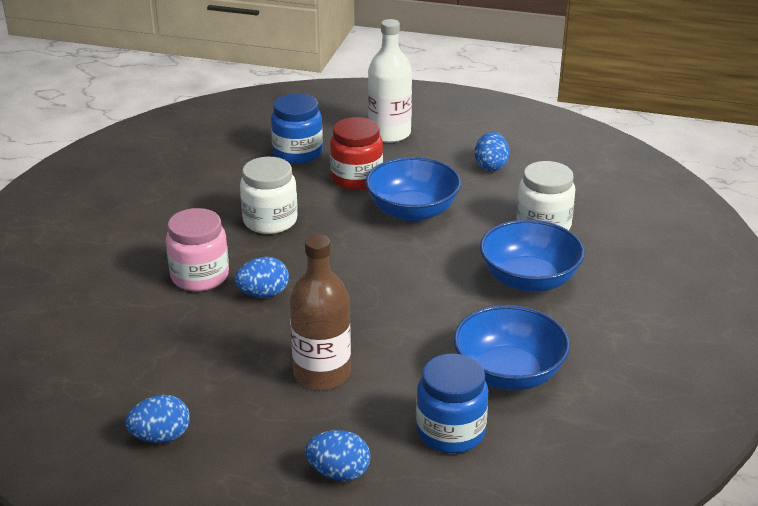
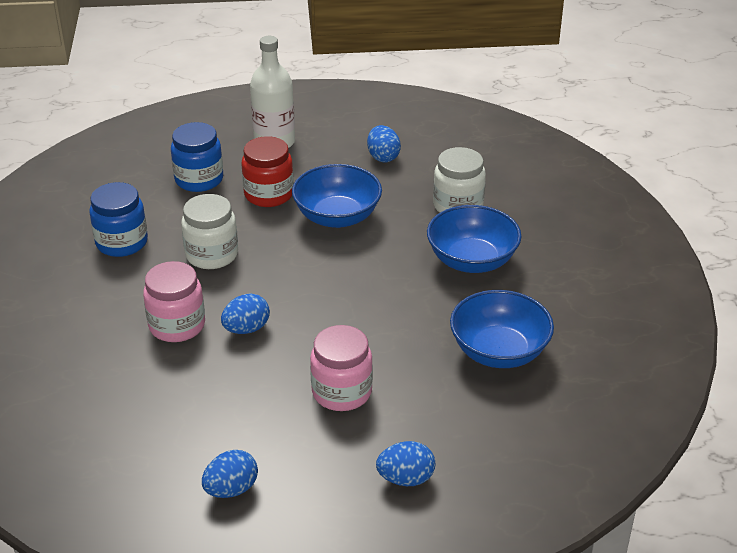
camera: 20 degrees left, 5 degrees up
(322, 373) = (341, 392): brown bottle -> pink jar
(450, 432) = (479, 416): blue jar -> blue jar (122, 242)

